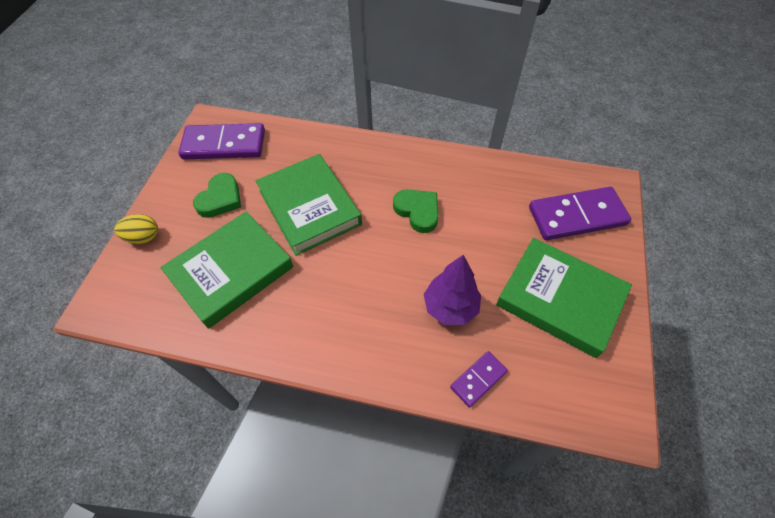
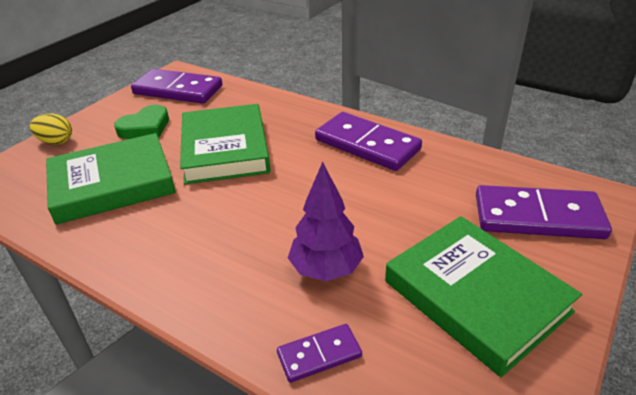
camera: 20 degrees right, 20 degrees down
(418, 211) = (338, 174): green heart -> none
(426, 173) = (367, 144): none -> purple domino

